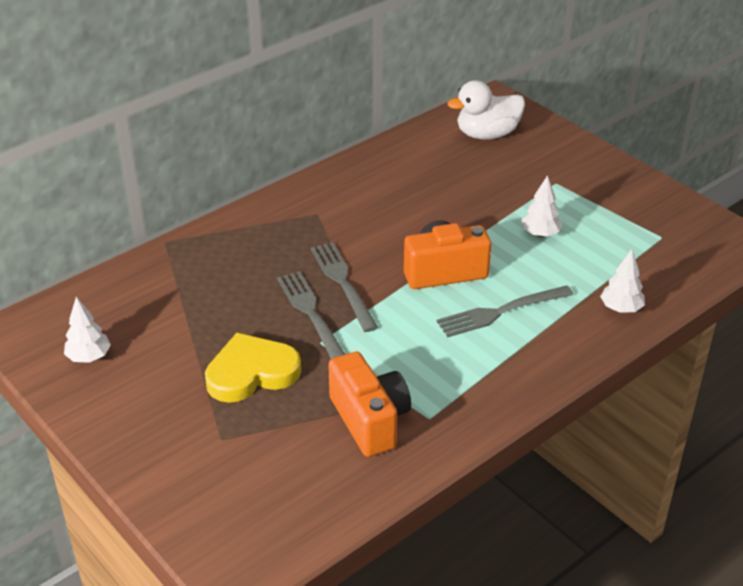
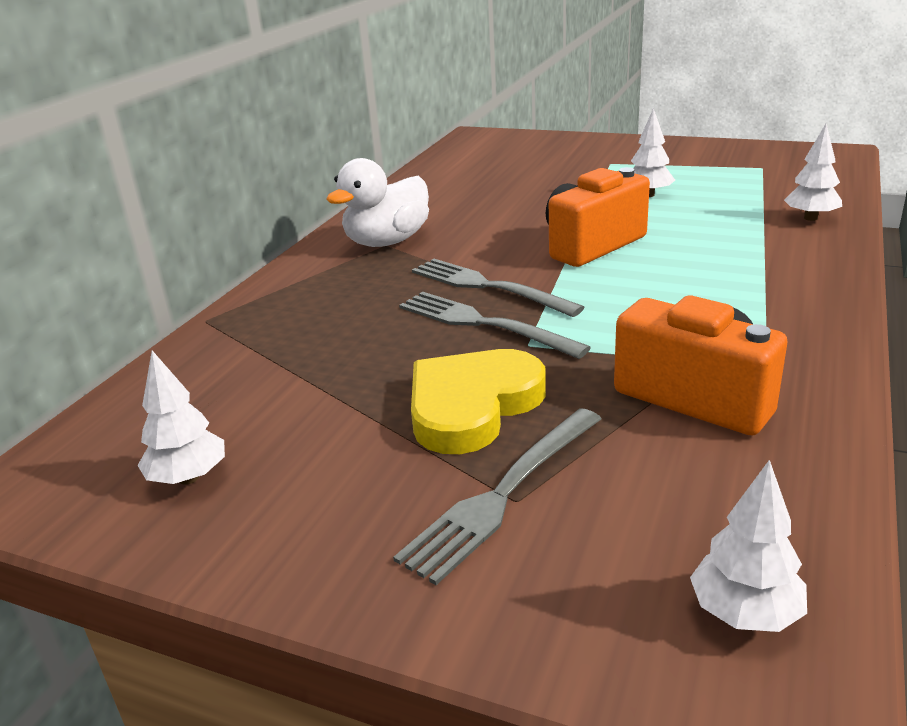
camera: 25 degrees left, 10 degrees down
(259, 537) = (745, 613): none -> white tree
(487, 134) = (498, 153): white duck -> white duck (387, 242)
(500, 312) = (699, 256): grey fork -> grey fork (503, 495)

